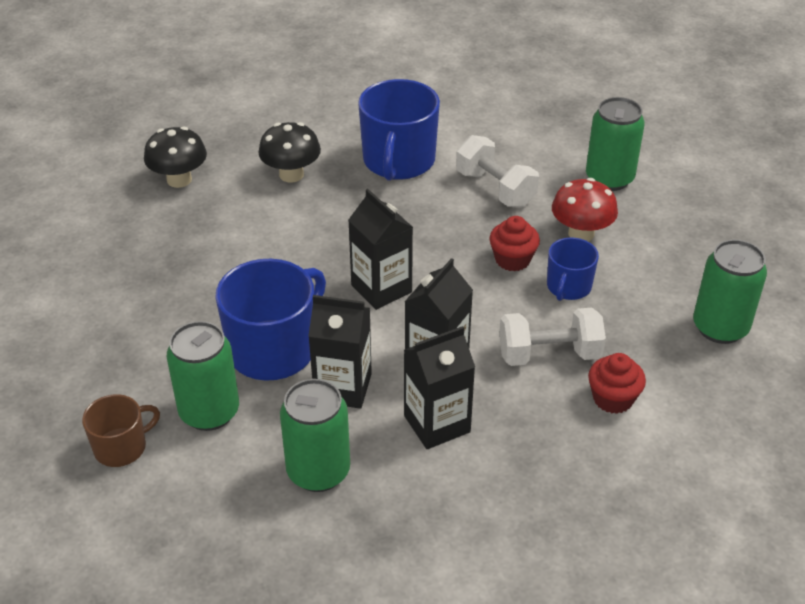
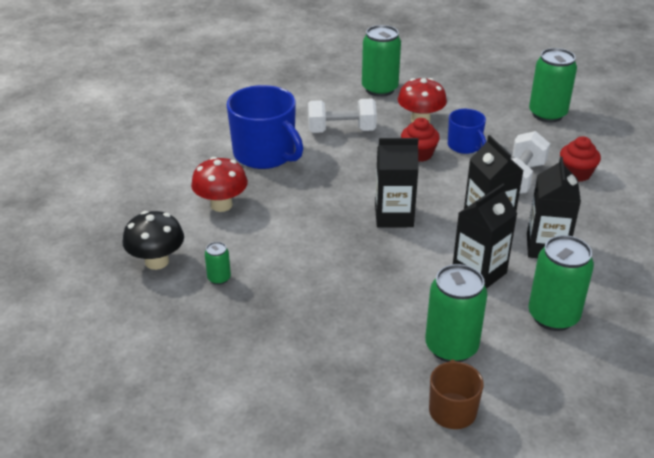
camera: 55 degrees left, 5 degrees down
(186, 224) = (219, 278): none -> green can
(274, 349) = (411, 289): blue mug -> none
(291, 175) = (221, 205): black mushroom -> red mushroom

